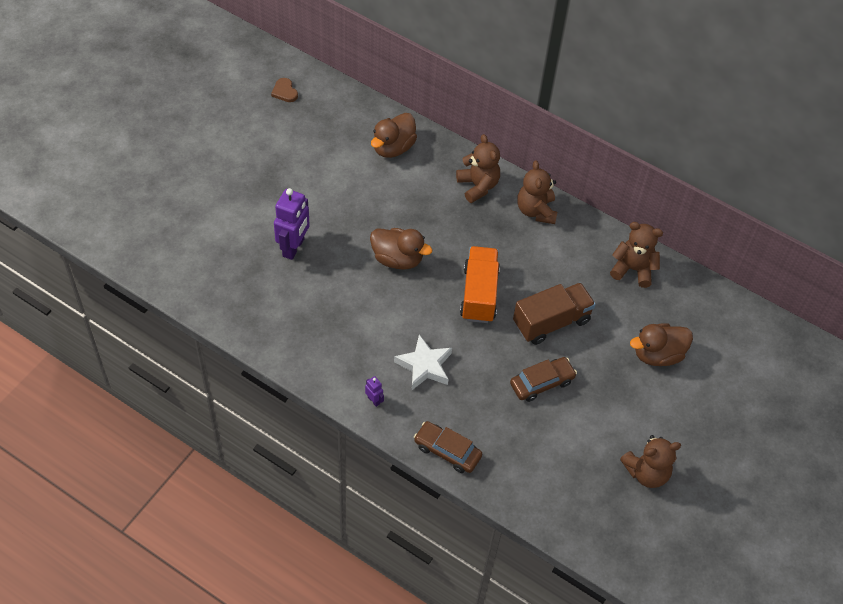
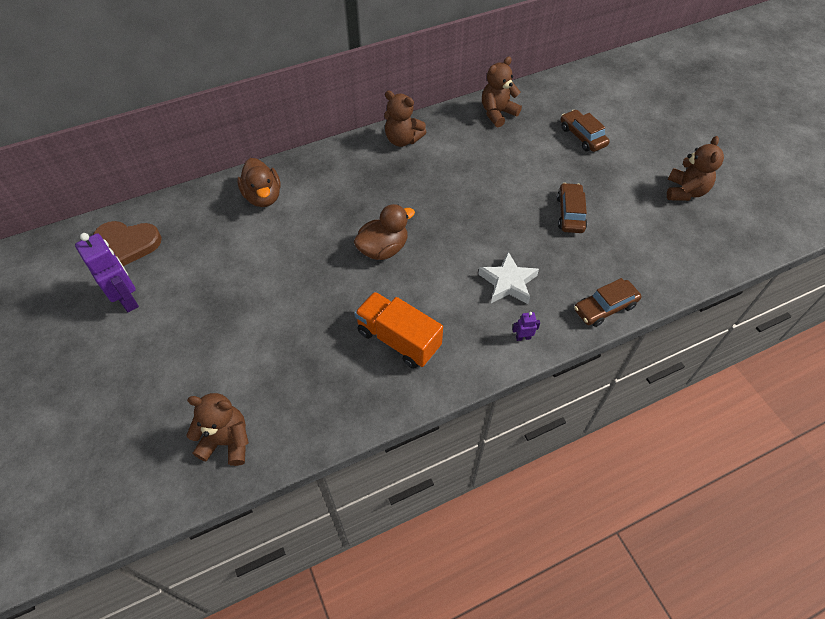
camera: 55 degrees left, 0 degrees up
(284, 92) = (127, 244): brown heart -> brown heart, size x1.94
(294, 248) = (311, 321): purple robot -> purple robot (128, 299)
(478, 186) = (350, 162): brown teddy bear -> brown teddy bear (227, 441)
(479, 294) = (458, 212): orange truck -> orange truck (398, 339)
(551, 322) = (515, 181): brown truck -> none
(657, 354) = (582, 136): brown duck -> brown car

